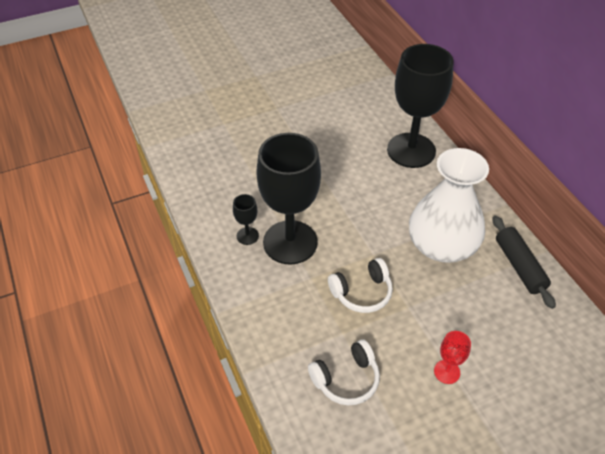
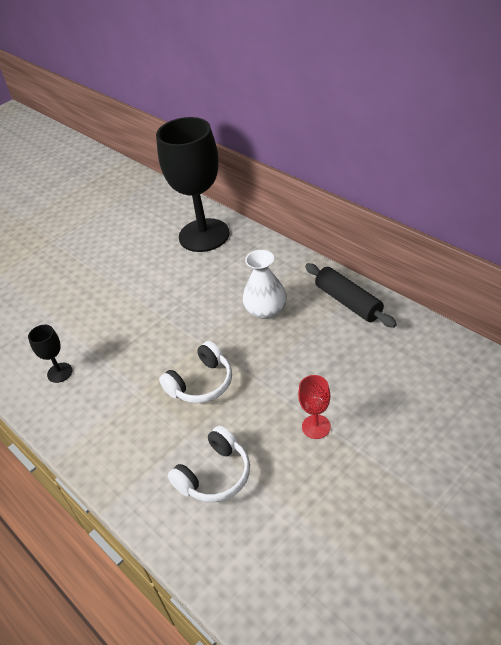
camera: 15 degrees left, 5 degrees down
(290, 242) = (108, 362): black goblet -> none
(441, 245) = (266, 310): white vase -> white vase, size x0.56

